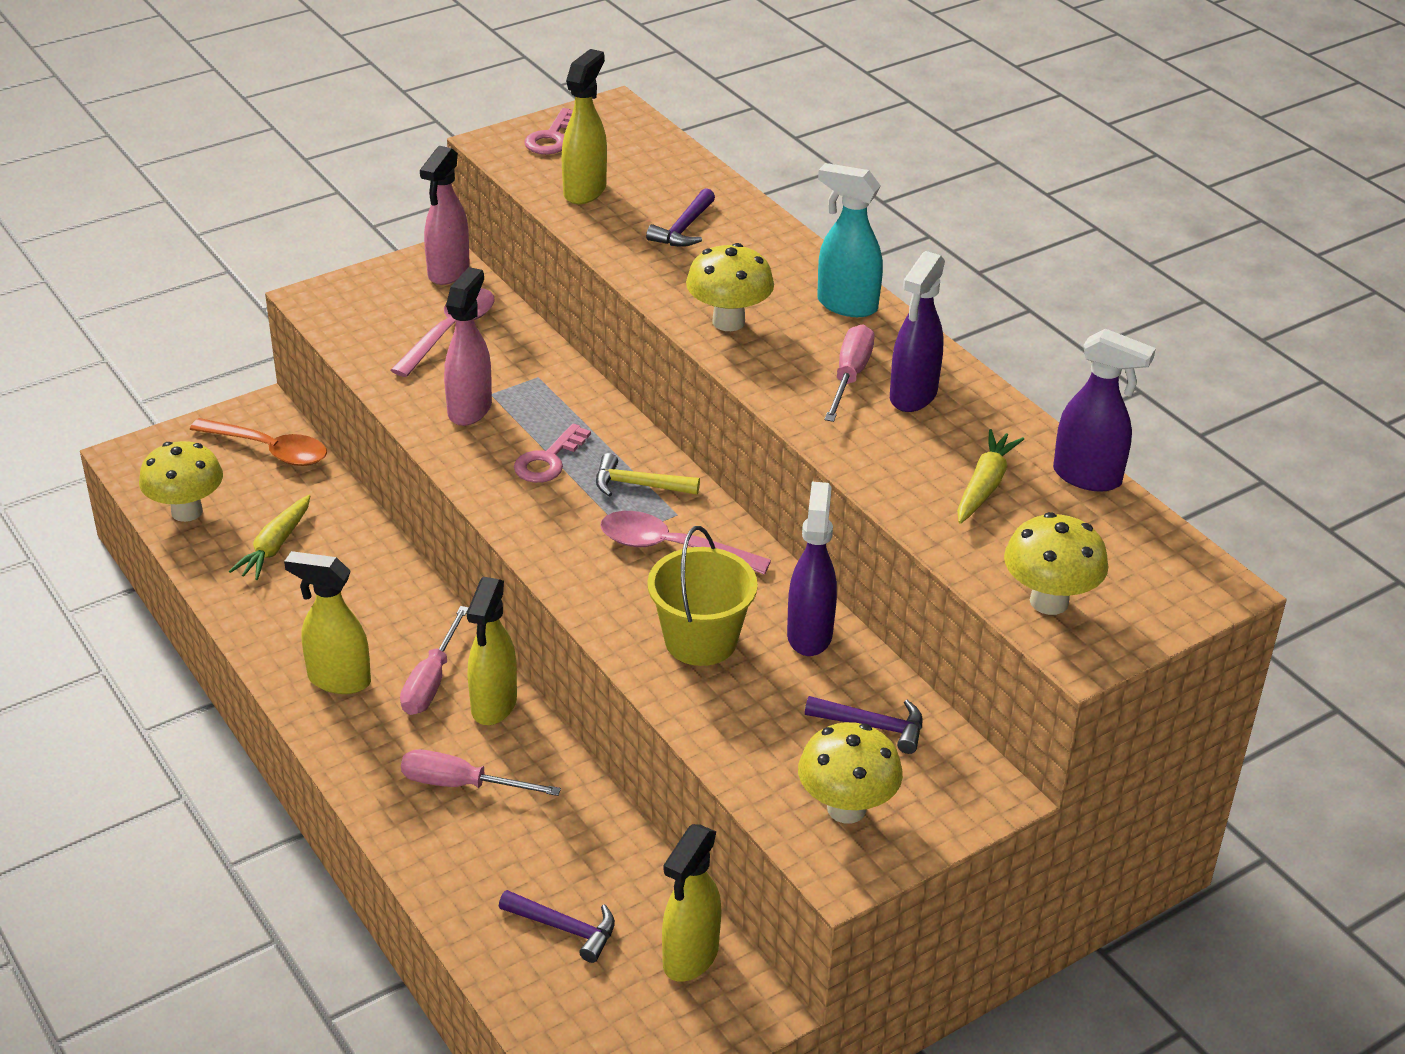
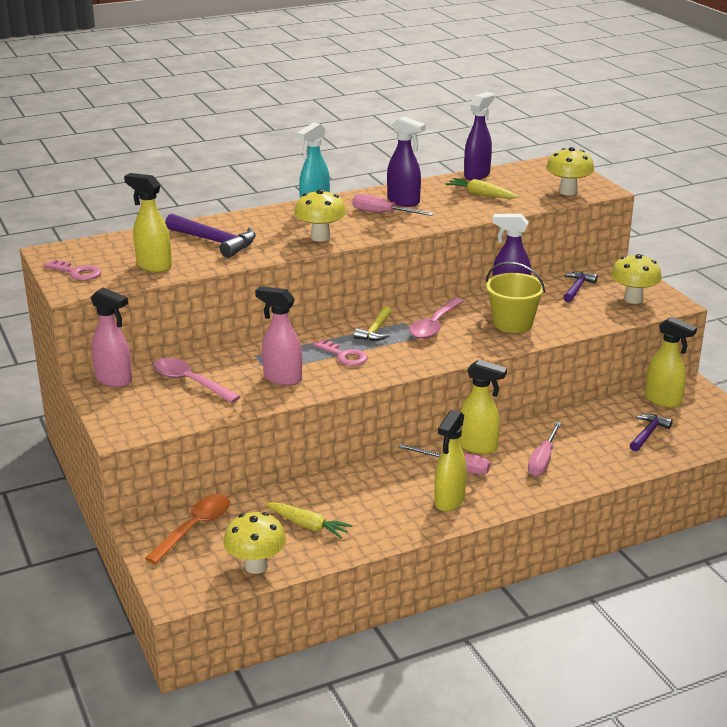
camera: 80 degrees left, 10 degrees down
(684, 228) = (215, 241): purple hammer -> purple hammer, size x1.62

